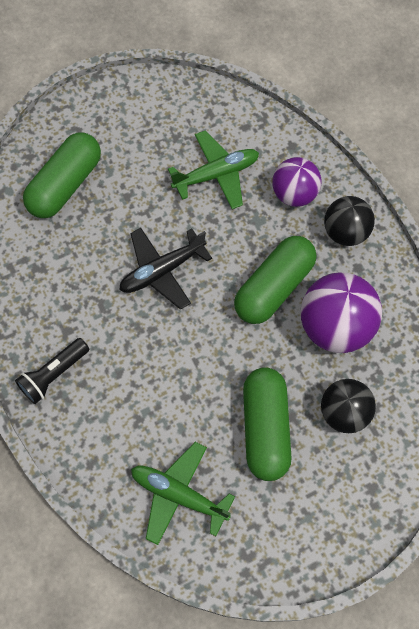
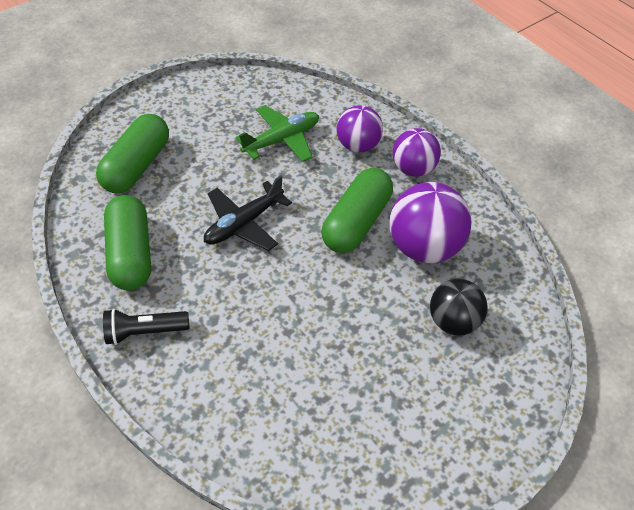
camera: 10 degrees left, 15 degrees down
(53, 375) = (145, 332): black flashlight -> black flashlight turned 45 degrees clockwise
(178, 495) = (298, 429): green plane -> none
(265, 428) = (377, 348): green capsule -> green capsule (131, 254)
(345, 232) = (413, 169): black ball -> purple ball

